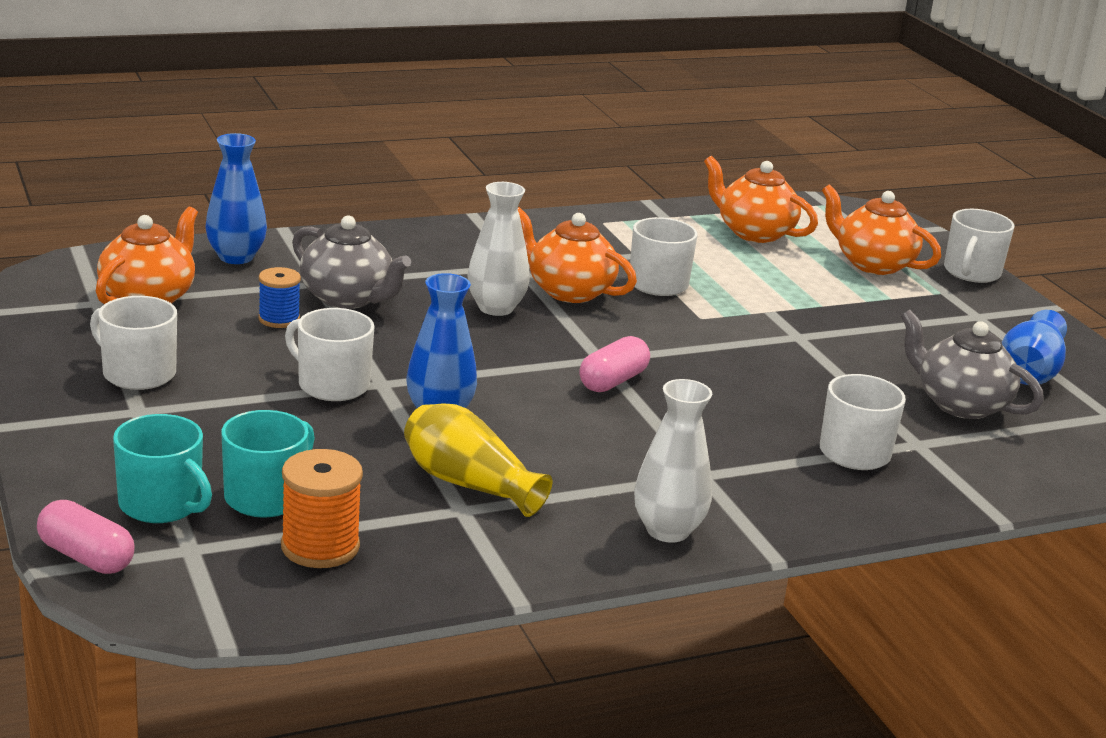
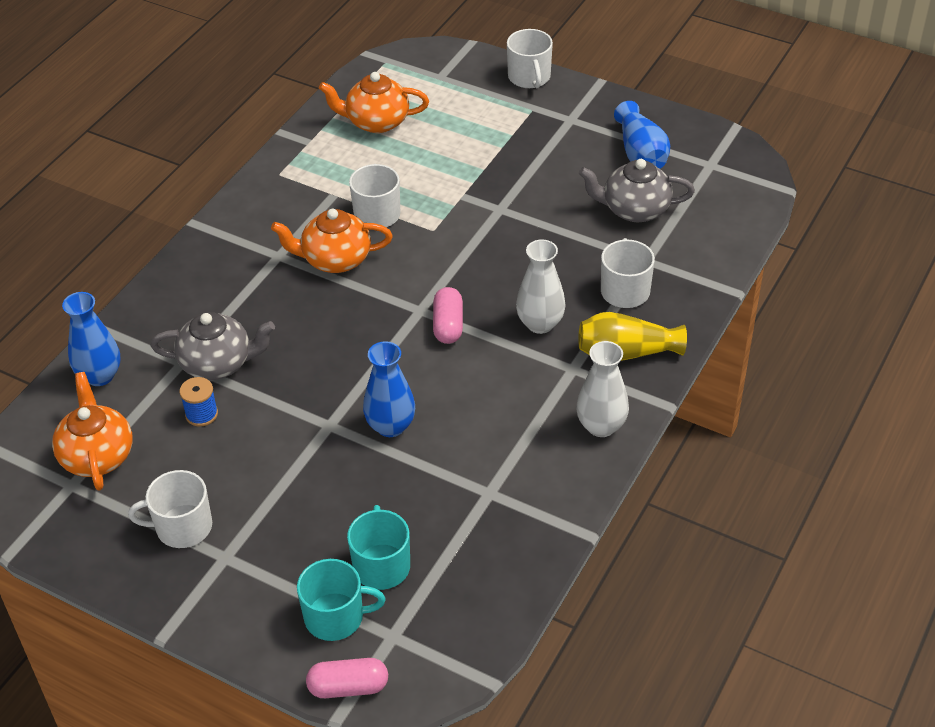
camera: 35 degrees left, 20 degrees up
(320, 547) = (454, 579): orange spool -> none
(332, 385) = (304, 448): white mug -> none
(469, 484) = (470, 470): yellow vase -> yellow vase (626, 353)
(496, 308) = (313, 307): white vase -> white vase (540, 323)
(872, 264) = (471, 107): orange teapot -> none

